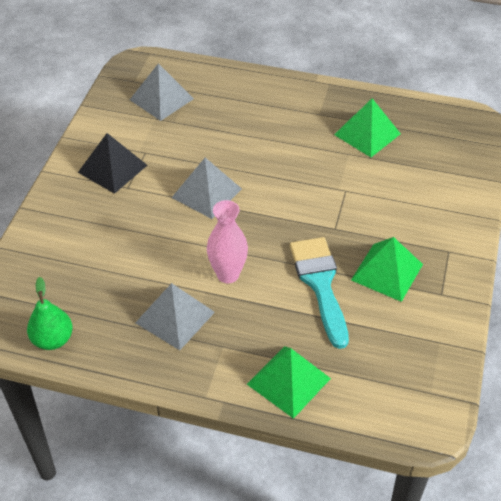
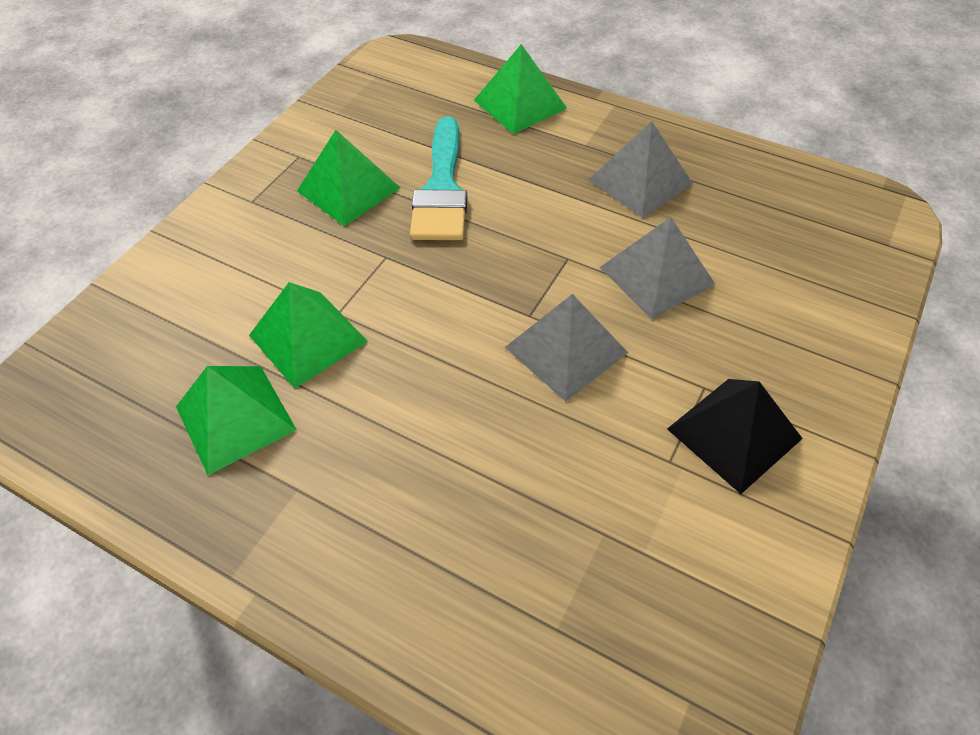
camera: 165 degrees left, 5 degrees up
(53, 339) = (798, 181): green pear -> none
(161, 99) = (625, 614): grey pyramid -> grey pyramid (657, 275)
(228, 274) = (561, 219): pink vase -> none
(354, 174) = (308, 338): none -> green pyramid

